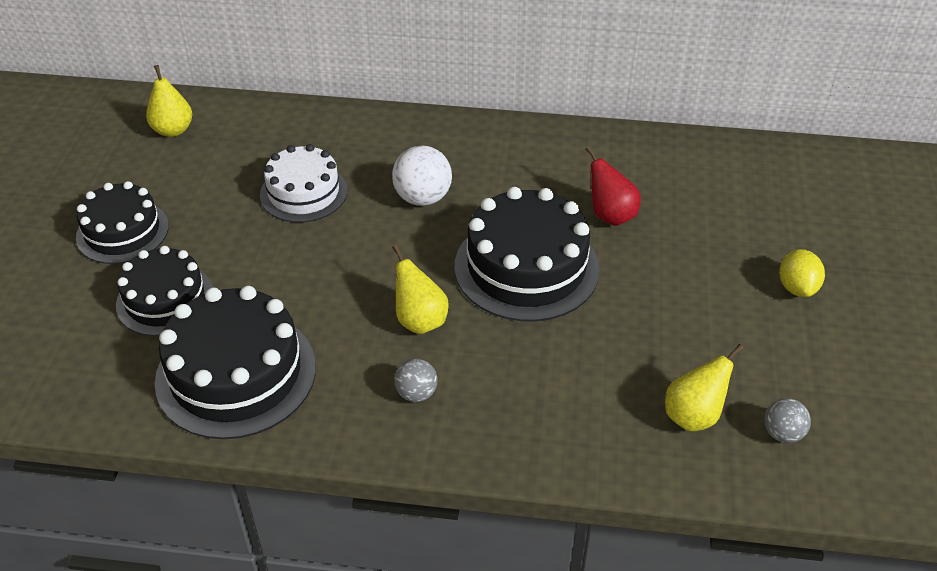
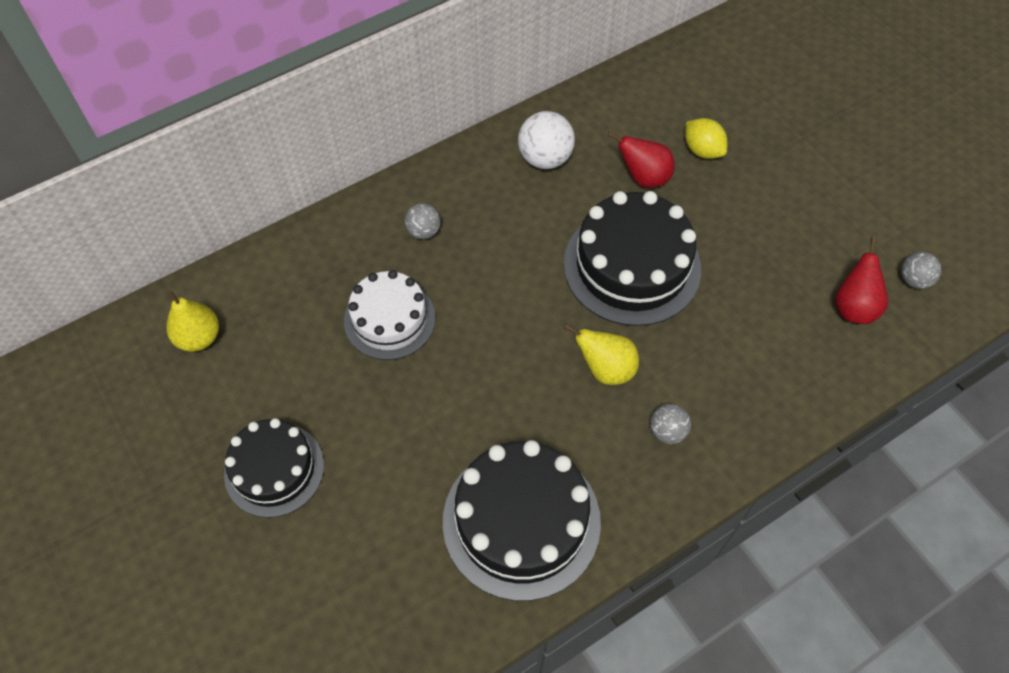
camera: 40 degrees left, 15 degrees up
(165, 299) = (389, 503): black cake -> none
(393, 154) = (423, 231): none -> grey ball
(422, 198) = (491, 257): white ball -> white ball (545, 158)
(693, 415) = (853, 307): yellow pear -> red pear
(797, 287) = (818, 155): yellow lemon -> yellow lemon (702, 150)

